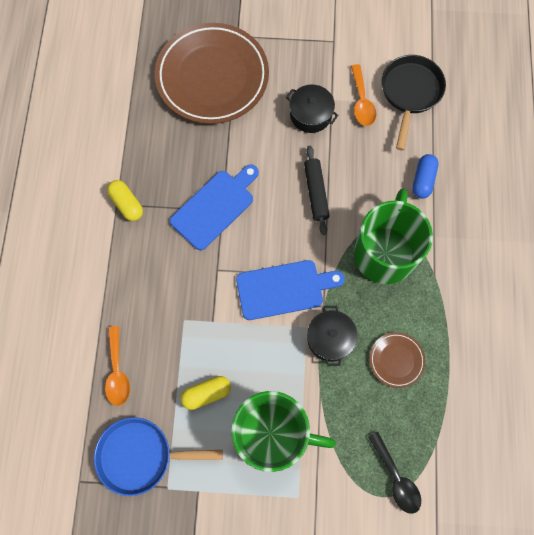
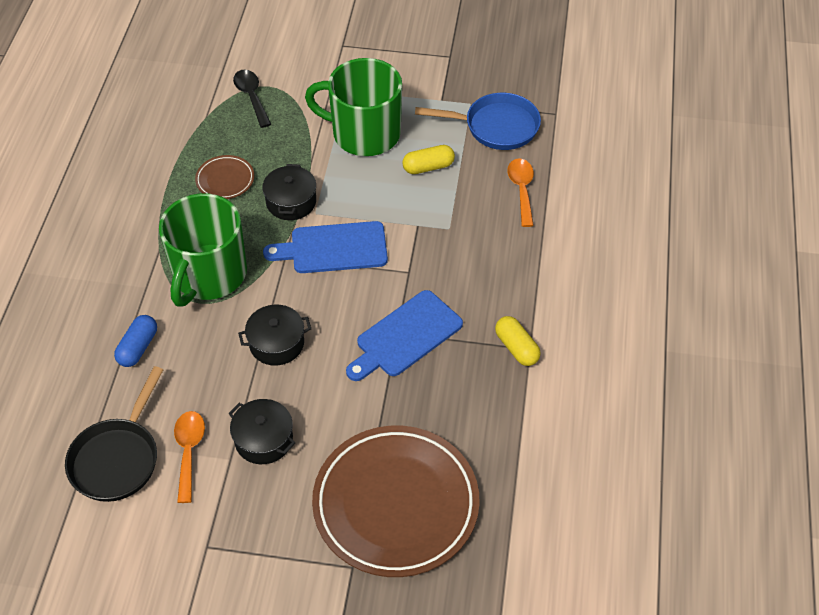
camera: 175 degrees left, 20 degrees down
(316, 192) = (276, 343): black rolling pin -> black pot

